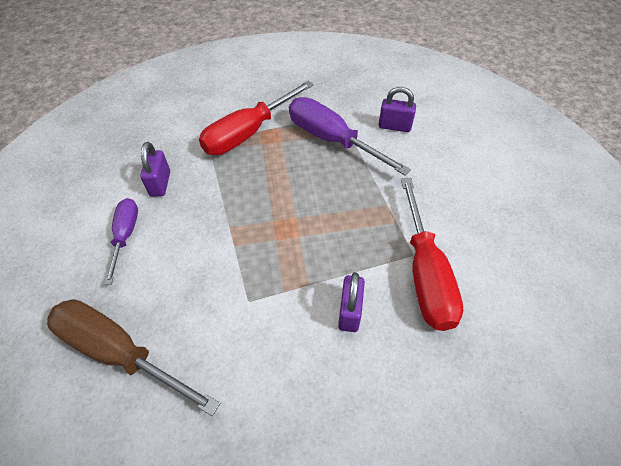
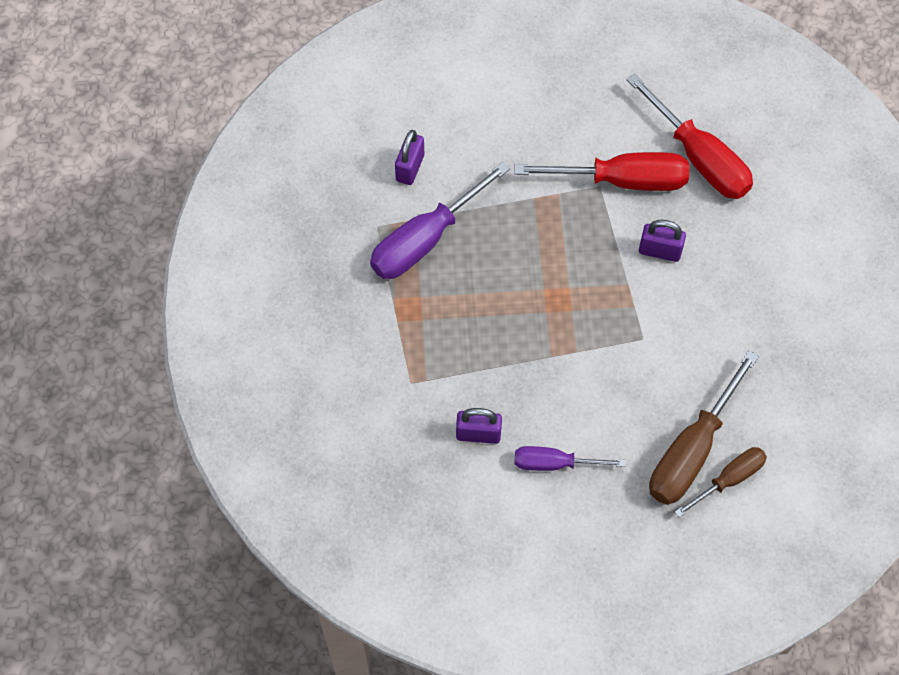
camera: 85 degrees left, 10 degrees up
(79, 394) = (729, 479): none -> brown screwdriver
(247, 133) = (401, 335): red screwdriver -> red screwdriver (700, 158)

